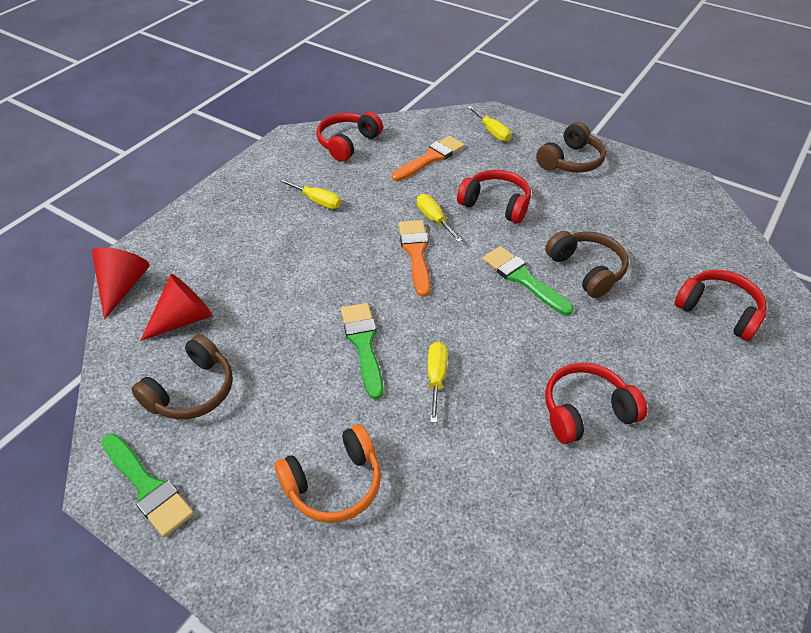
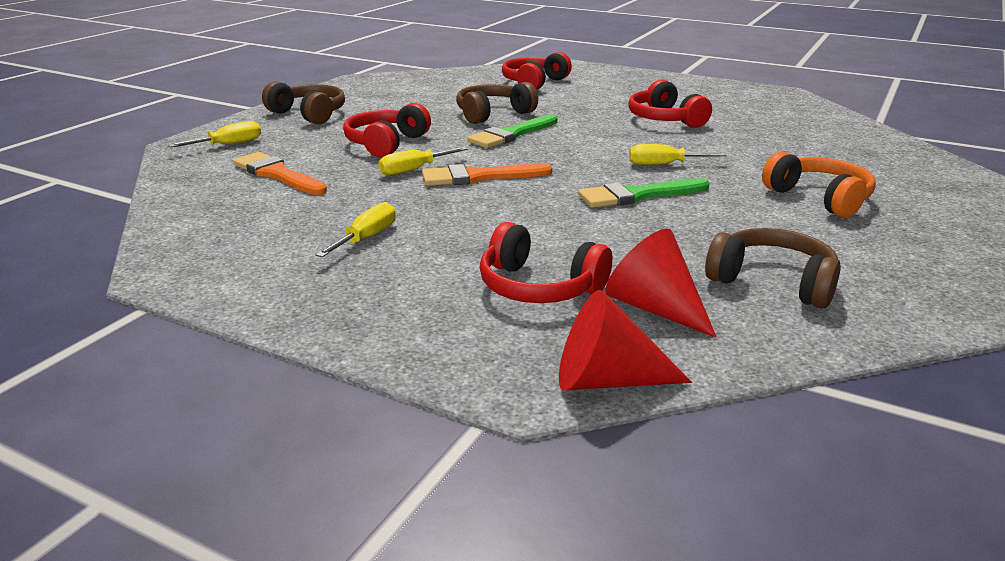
camera: 95 degrees left, 20 degrees down
(147, 487) = (924, 288): green brush -> none
(347, 143) = (210, 227): red headphones -> red headphones (539, 287)

